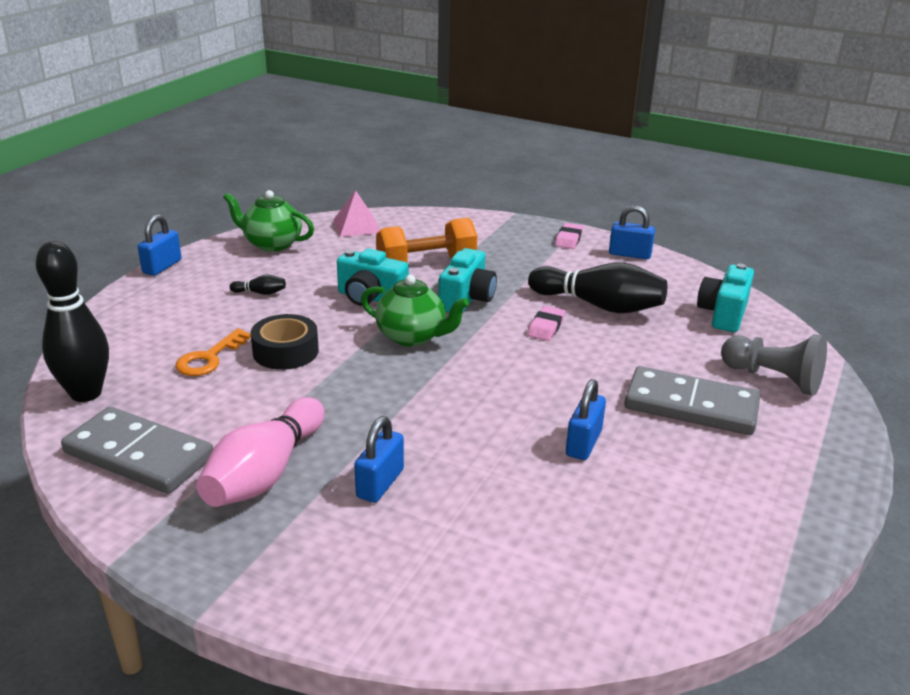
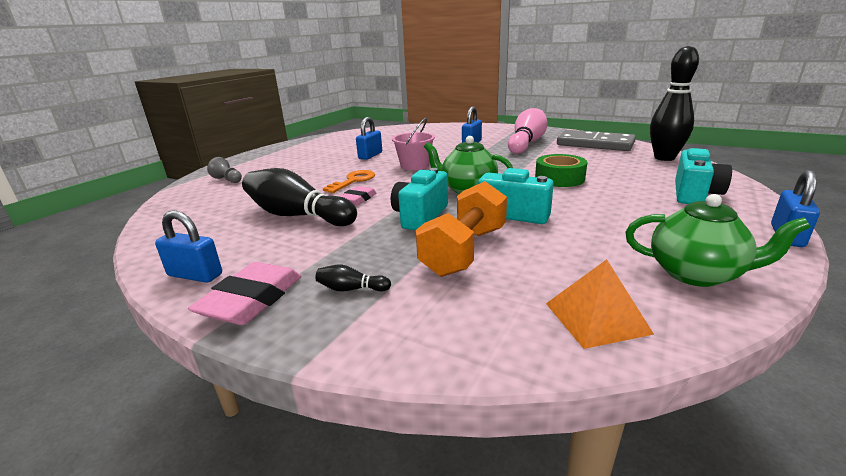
camera: 175 degrees left, 5 degrees down
(209, 358) = (611, 173): orange key -> orange key (353, 181)
(260, 293) = (629, 214): black bowling pin -> black bowling pin (351, 289)
(285, 351) = (559, 178): black tape -> green tape
(356, 226) = (597, 318): pink pyramid -> orange pyramid
(426, 264) = (464, 251): orange dumbbell -> orange dumbbell turned 45 degrees counterclockwise
(490, 399) = (414, 165): none -> pink bucket
(568, 239) = (252, 300): pink eraser -> pink eraser, size x1.63
(691, 406) = (297, 168): grey domino -> none
(723, 314) = (195, 214): turquoise camera -> turquoise camera (694, 194)
(773, 379) = (228, 180): grey pawn -> grey pawn, size x0.57

